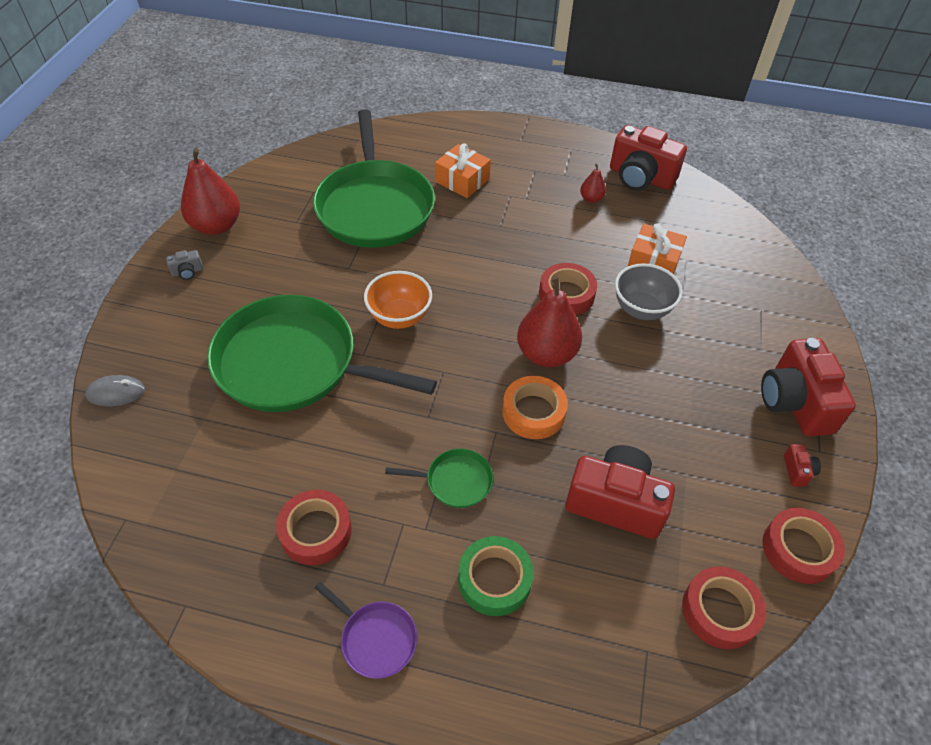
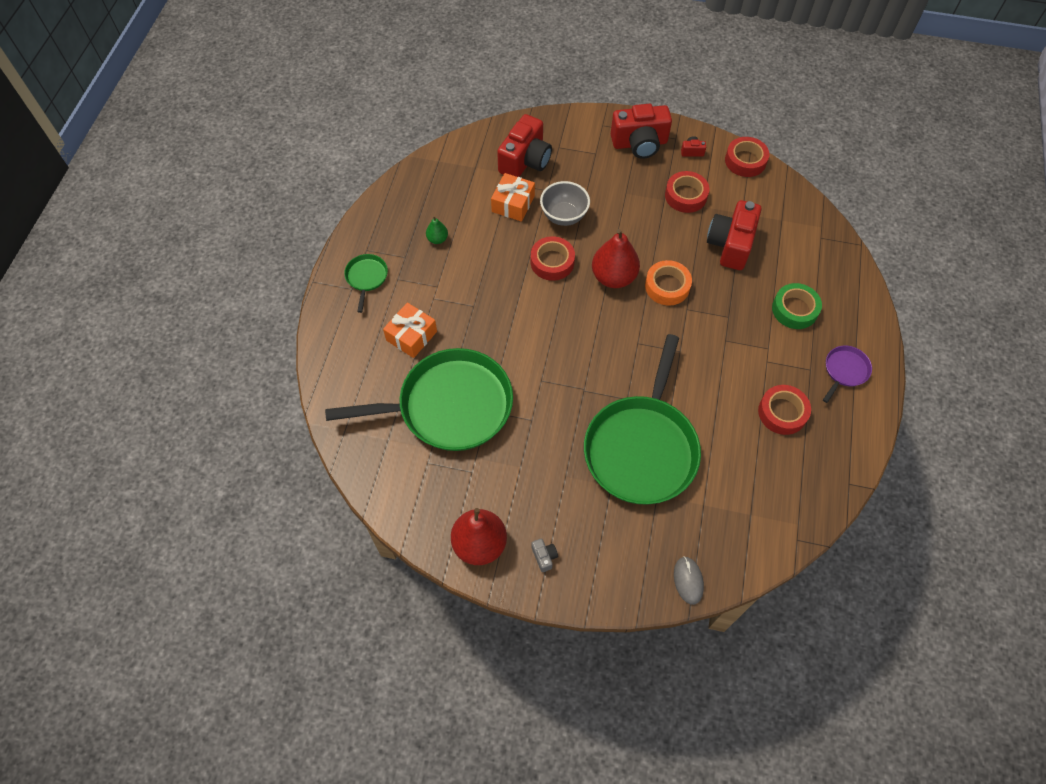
camera: 90 degrees left, 10 degrees up
(399, 317) = (585, 376): orange bowl -> none
(455, 481) = (730, 332): green pan -> green pan (366, 277)
(591, 199) = (437, 239): red pear -> green pear
(640, 177) = (409, 202): red camera -> red camera (525, 161)
(720, 611) = (790, 202): red tape -> red tape (685, 196)

